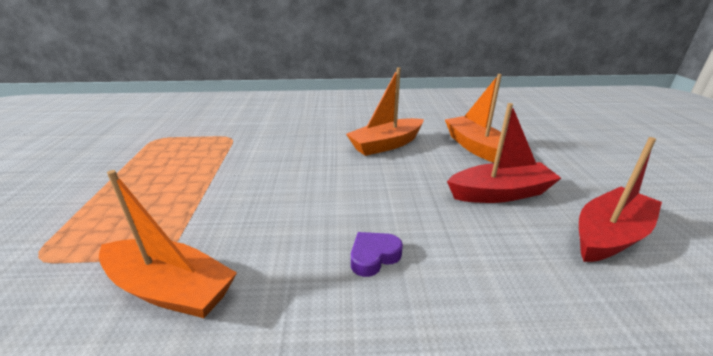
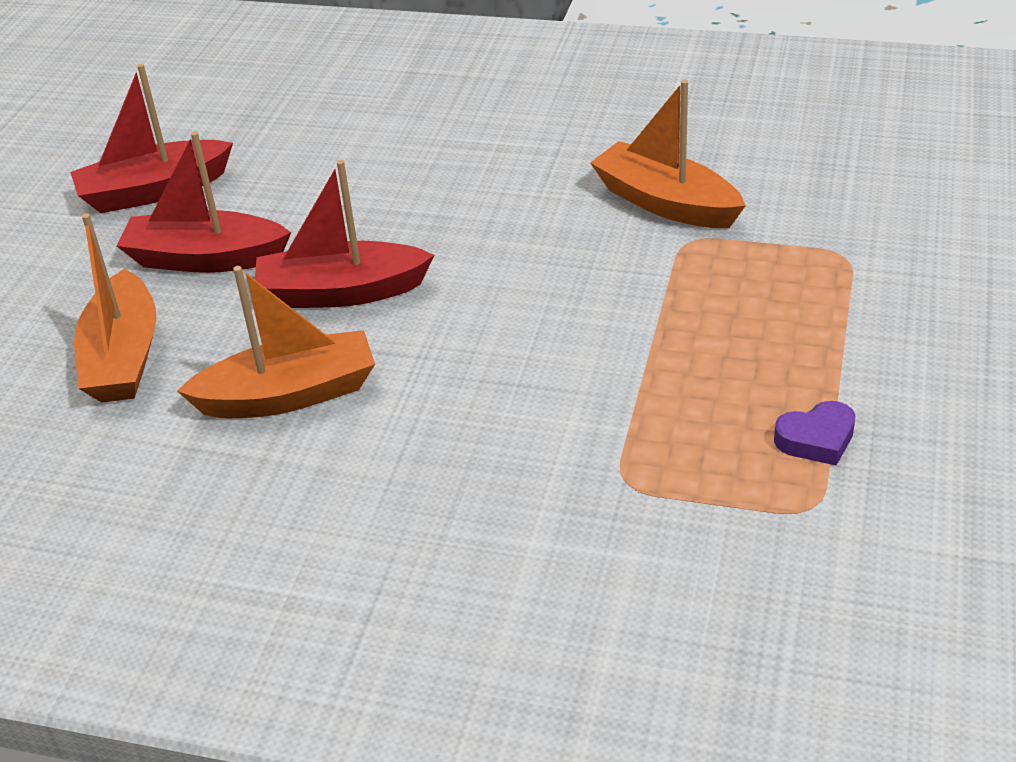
camera: 160 degrees left, 10 degrees up
(373, 257) = (440, 205): purple heart -> purple heart (816, 439)
(398, 186) = (341, 292): none -> red boat

